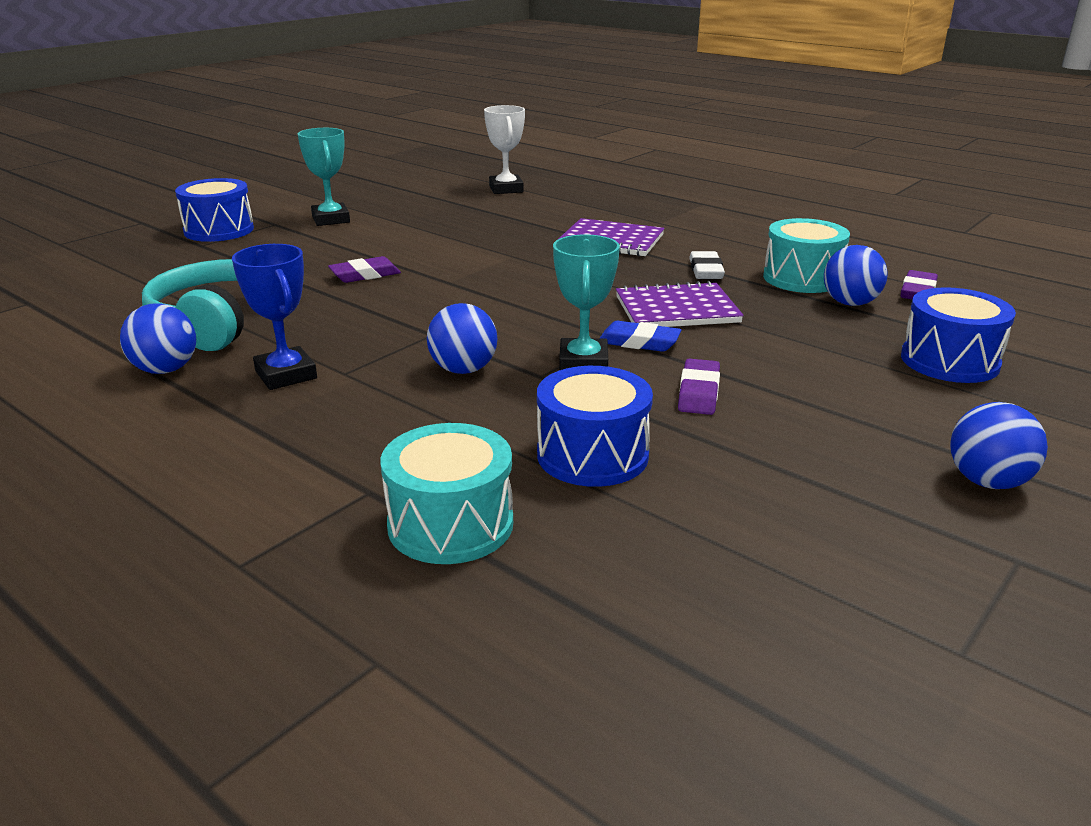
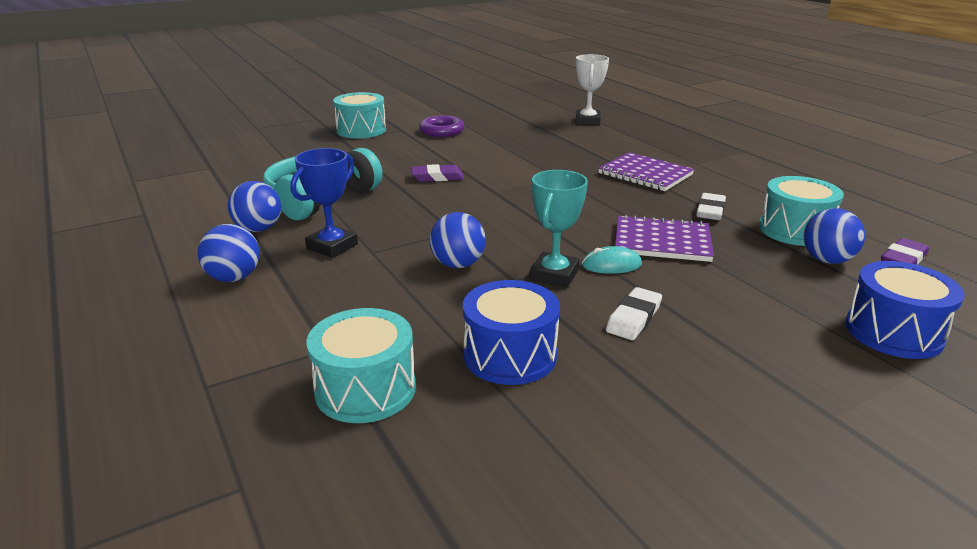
camera: 20 degrees right, 0 degrees up
(219, 230) = (361, 130): blue drum -> turquoise drum
(286, 375) = (332, 246): blue trophy -> blue trophy turned 45 degrees clockwise
(331, 219) = (442, 131): turquoise trophy -> purple ring
(639, 342) = (611, 265): blue eraser -> turquoise mouse
(698, 392) = (633, 318): purple eraser -> white eraser
(987, 481) = (857, 460): blue ball -> blue ball (234, 278)

